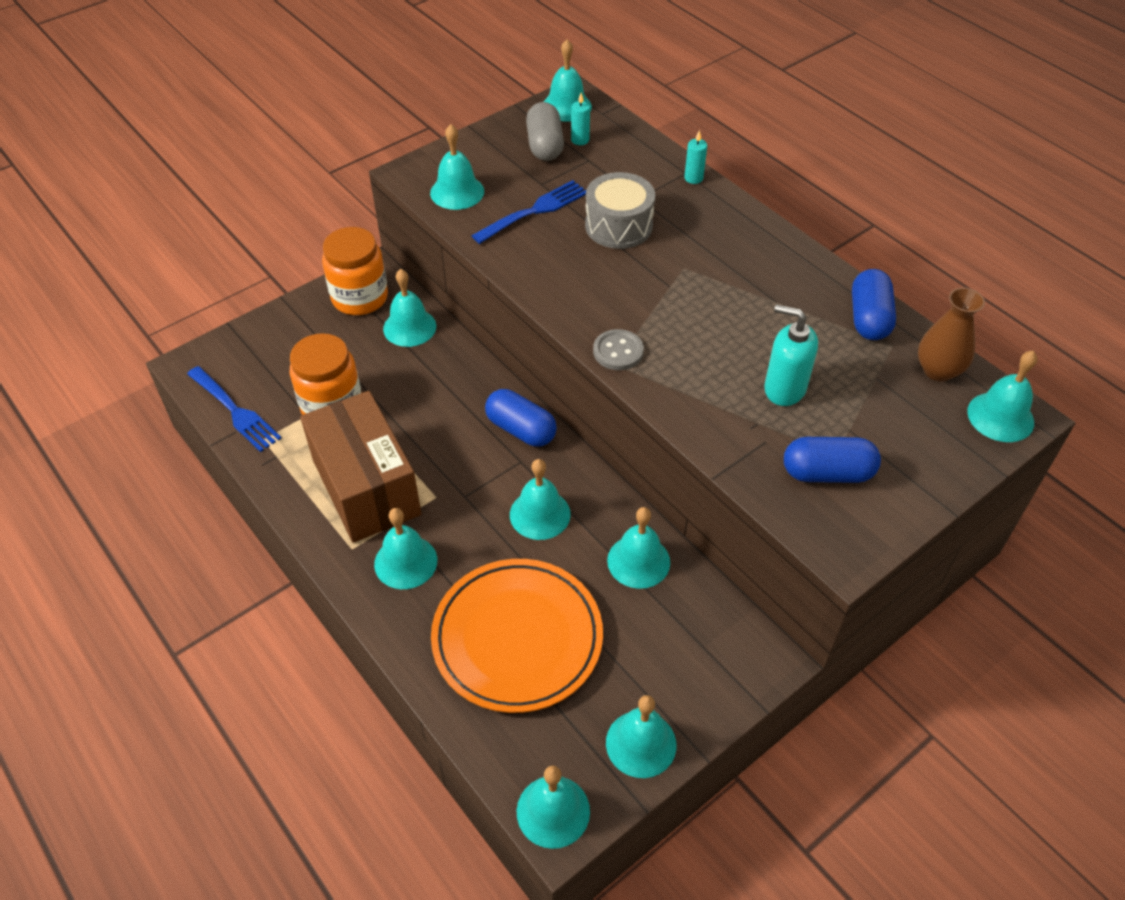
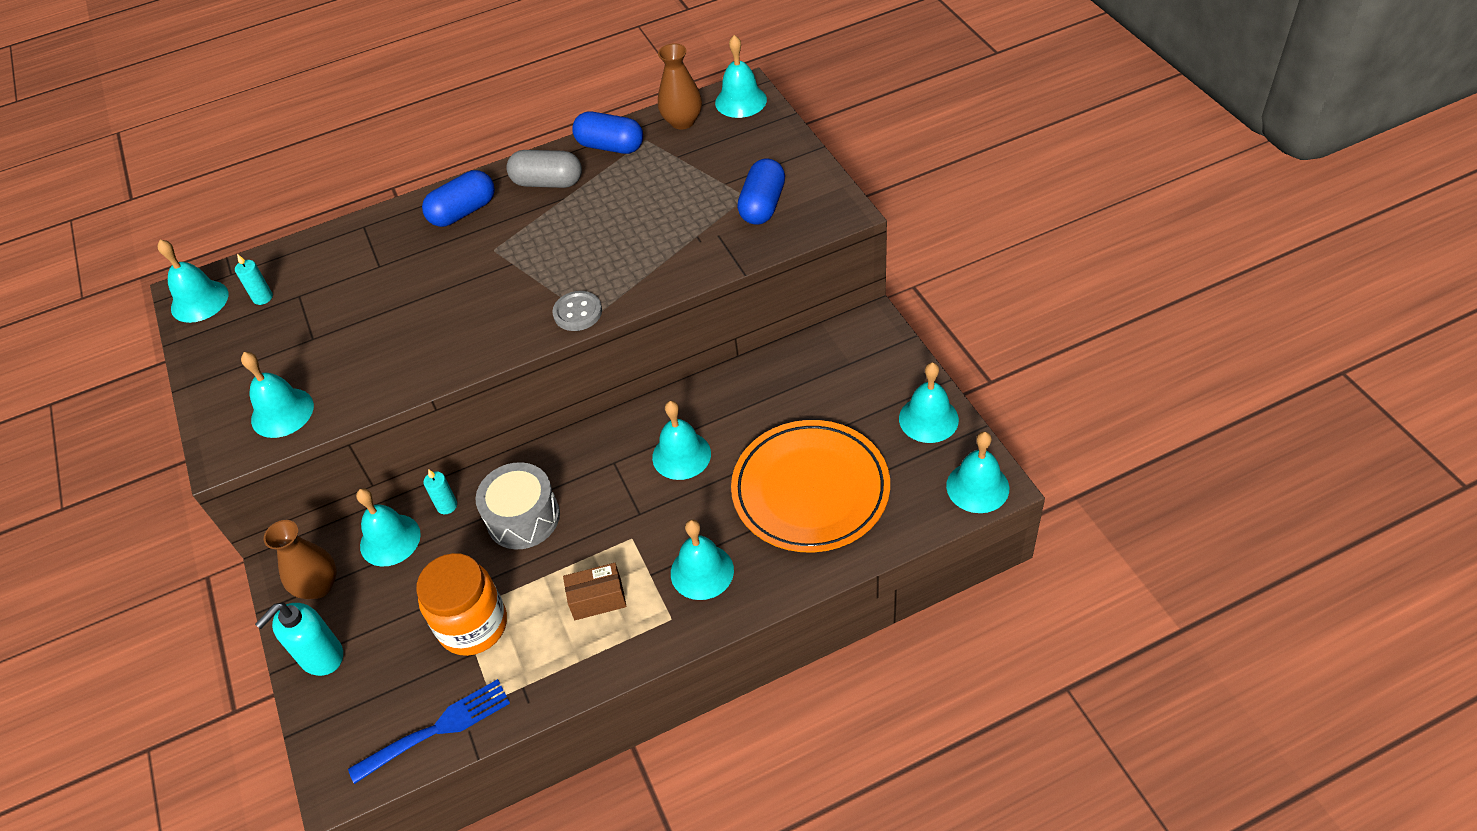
camera: 70 degrees left, 0 degrees up
(360, 298) = (318, 586): orange jar -> brown vase
(366, 487) = (597, 599): brown box -> brown box, size x0.43
(521, 429) = (575, 456): blue capsule -> blue capsule (463, 212)
(534, 211) = (352, 349): blue fork -> none
(545, 145) = (253, 328): grey capsule -> grey capsule (548, 182)
(618, 226) = (411, 287): grey drum -> grey drum (523, 517)
(638, 561) = (755, 391): turquoise bell -> none
(693, 178) = (375, 222): turquoise candle -> turquoise candle (447, 506)
(784, 389) = (666, 212): turquoise soap dispenser -> turquoise soap dispenser (321, 656)

